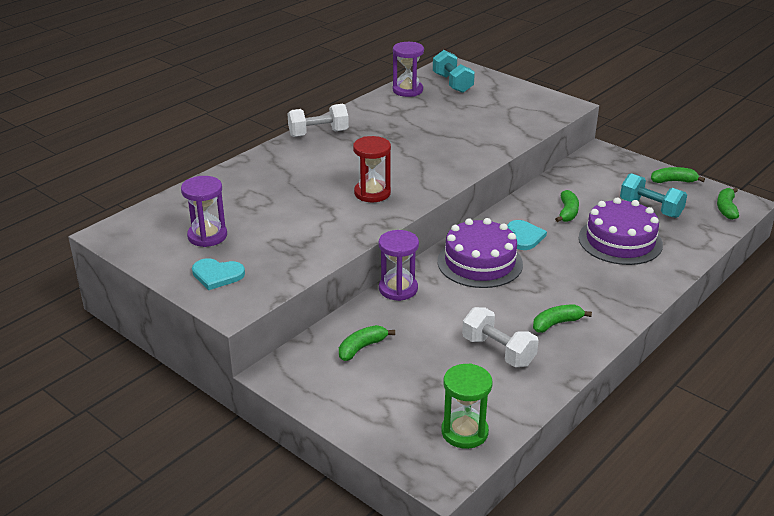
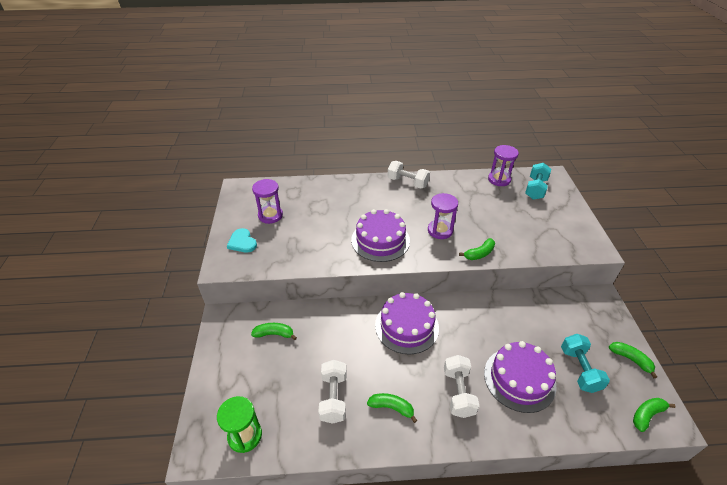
camera: 45 degrees right, 10 degrees up
(372, 193) = (380, 240): red hourglass -> purple cake
(398, 289) = (340, 310): purple hourglass -> purple hourglass (440, 230)
(524, 237) = (458, 327): turquoise heart -> none
(567, 212) = (512, 329): green banana -> green banana (479, 254)
(590, 279) = (458, 392): none -> white dumbbell

